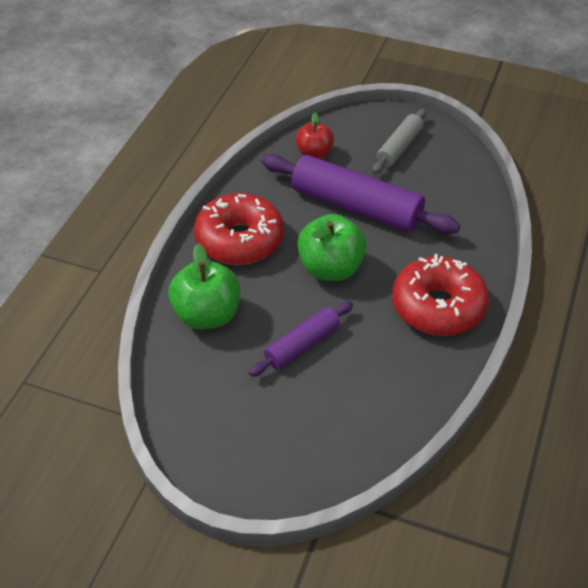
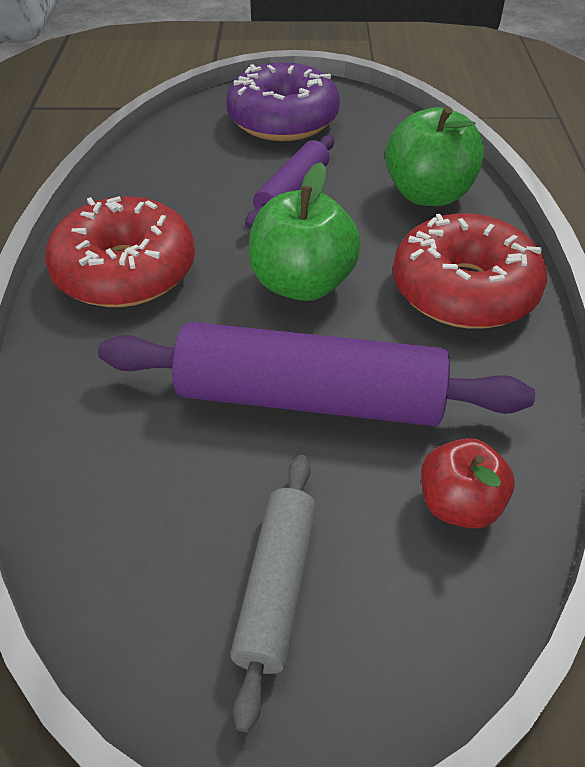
camera: 160 degrees right, 0 degrees up
(270, 436) = (283, 120): none -> purple donut

